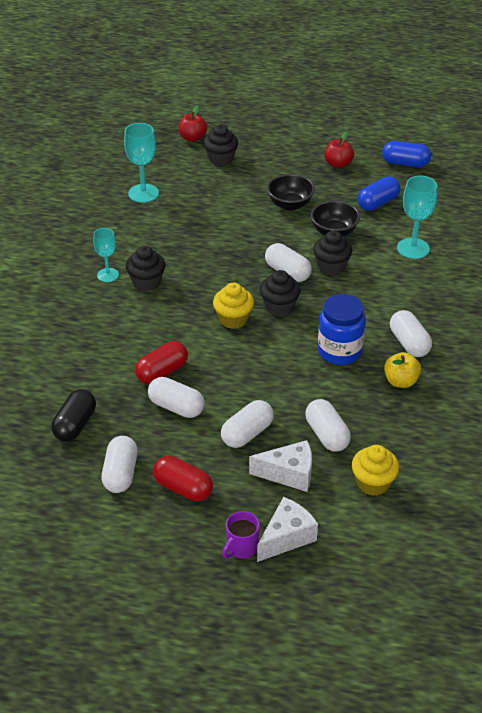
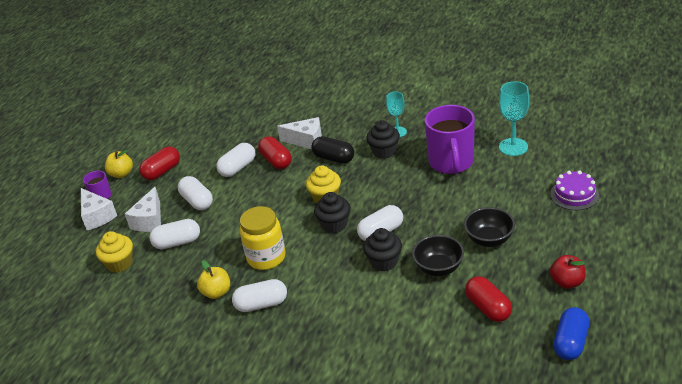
camera: 105 degrees right, 5 degrees down
(75, 425) = (239, 125): black capsule -> black capsule (334, 158)
(119, 350) = (306, 141): none -> white cheese
(120, 474) = (187, 145): white capsule -> none
(170, 232) = (451, 163): none -> purple mug
(189, 537) = (121, 174): none -> yellow apple
(192, 138) = (613, 176): red apple -> none
(221, 159) = (574, 194): black cupcake -> purple cake
(339, 351) = (266, 257): blue jar -> yellow jar
(378, 203) = (488, 308): blue capsule -> red capsule
(413, 248) = (402, 327): turquoise goblet -> none

